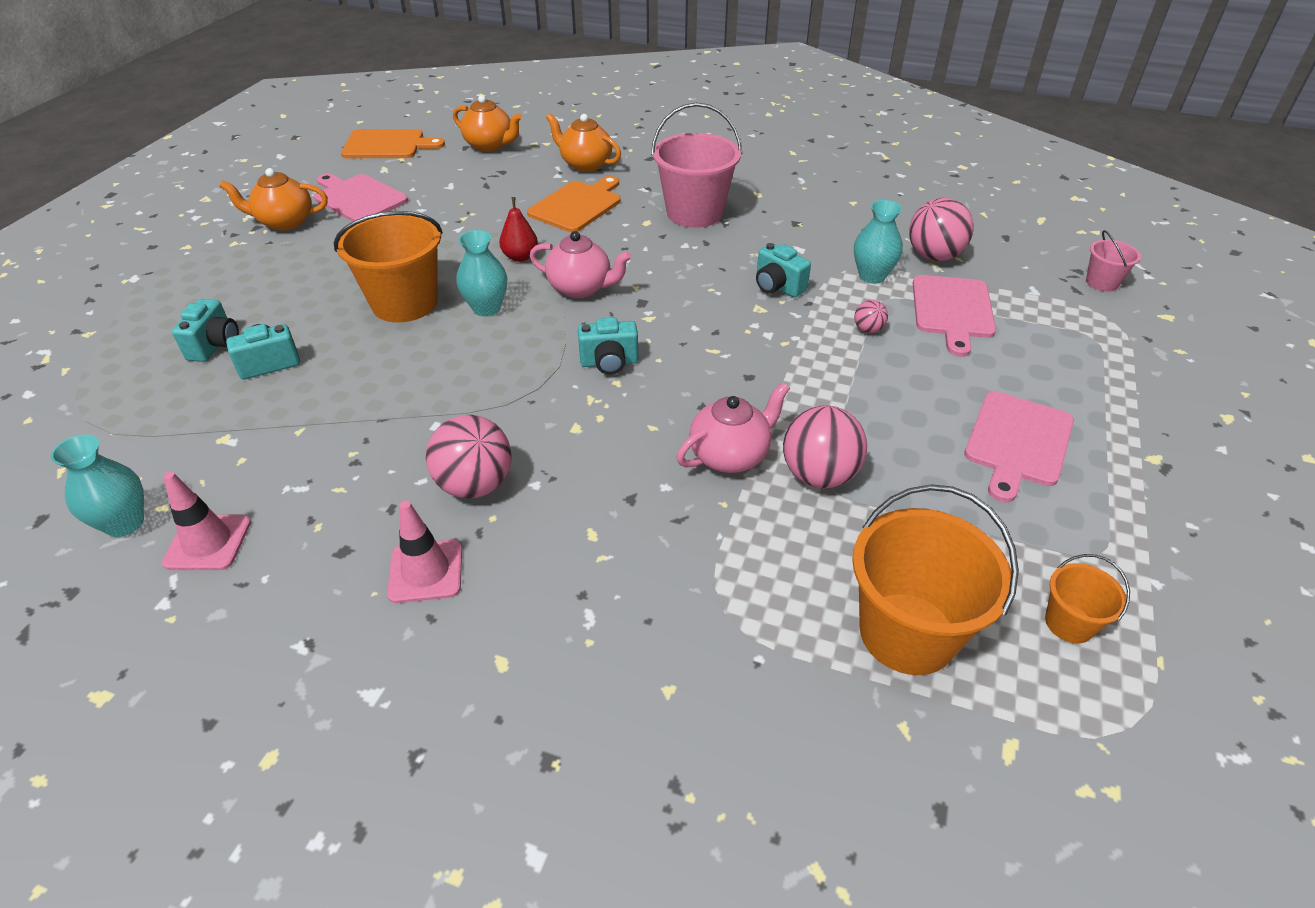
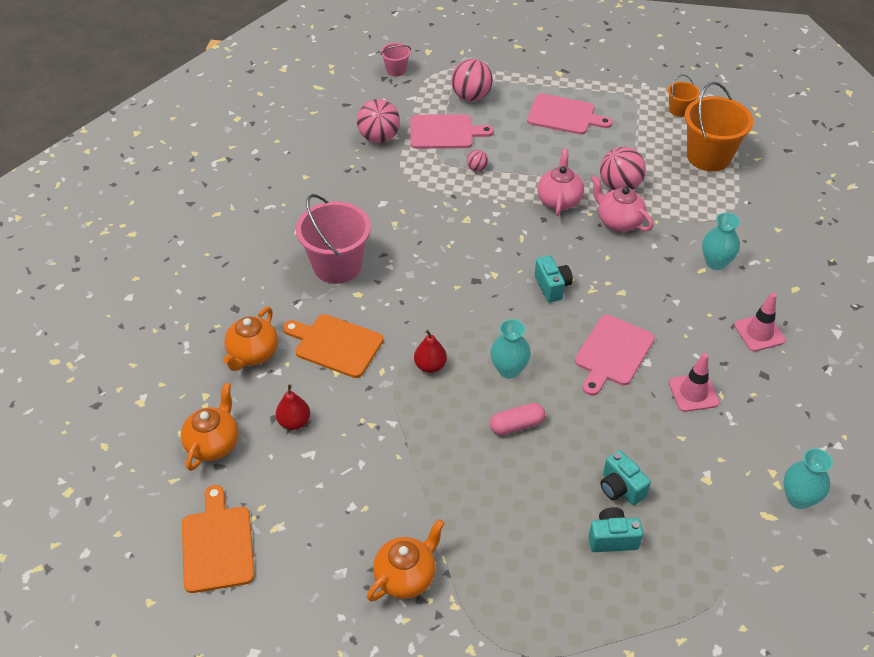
camera: 100 degrees left, 5 degrees up
(208, 543) = (790, 444): pink traffic cone -> pink traffic cone (693, 393)
(284, 222) = (406, 576): orange teapot -> orange teapot turned 120 degrees counterclockwise
(358, 198) = (346, 527): pink cutting board -> pink cutting board (612, 353)
(404, 303) = (517, 425): orange bucket -> pink capsule
(475, 485) = (689, 328): pink ball -> pink ball (471, 97)
(491, 180) = (294, 422): none -> red pear
(581, 288) = (466, 318): pink teapot -> pink teapot (559, 200)
(777, 287) = (437, 211): turquoise camera -> none
(872, 276) = (412, 166): turquoise vase -> turquoise vase (715, 262)

